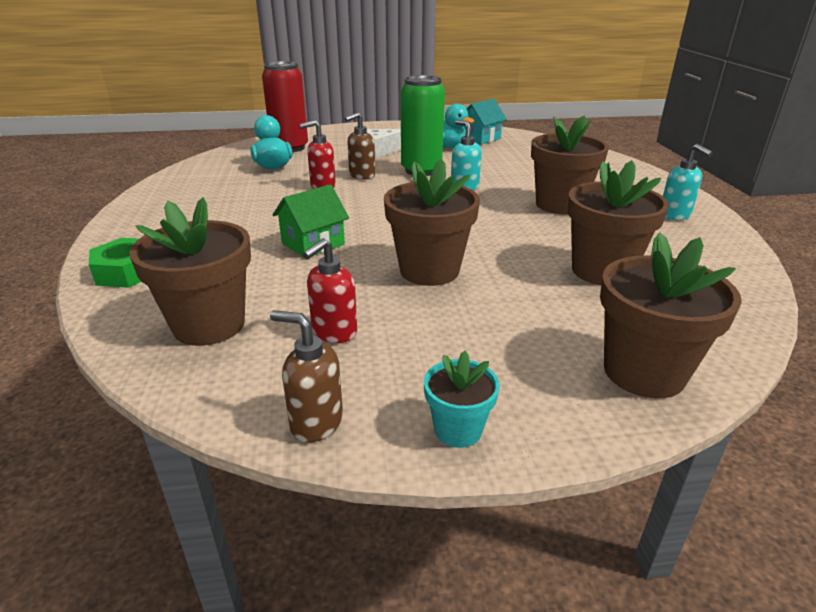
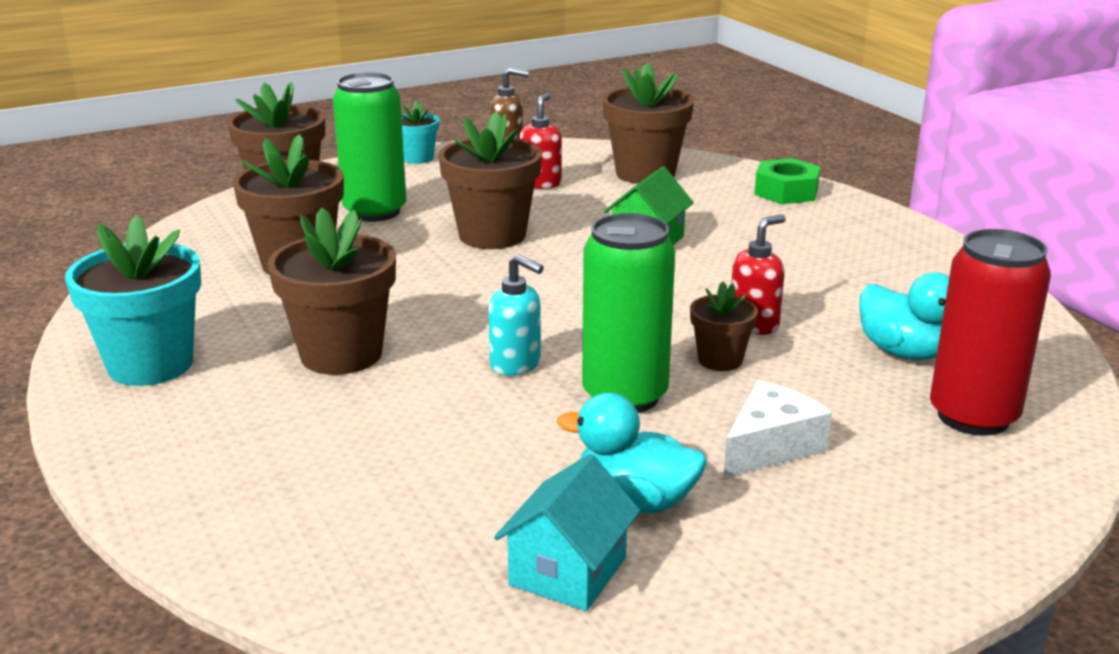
camera: 160 degrees right, 5 degrees down
(361, 176) = (720, 360): brown soap dispenser -> brown flower pot
(532, 322) = (375, 212): none -> green can
(674, 215) = (150, 365): turquoise soap dispenser -> turquoise flower pot

